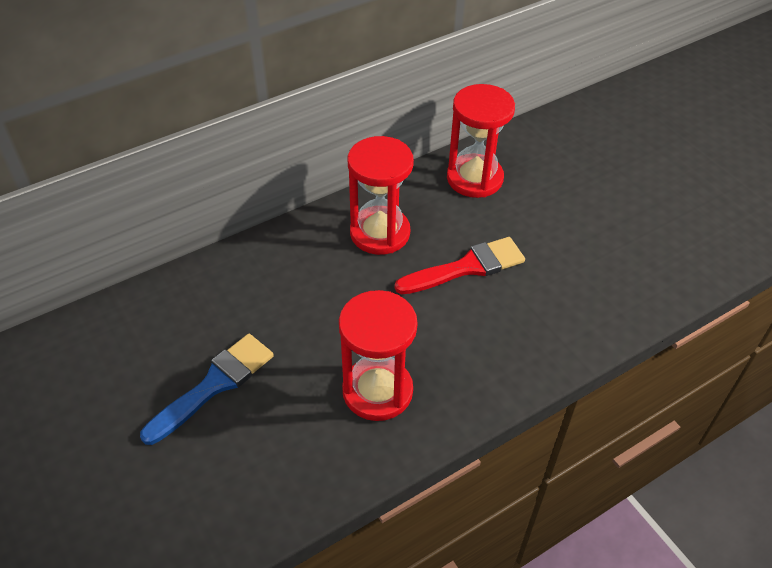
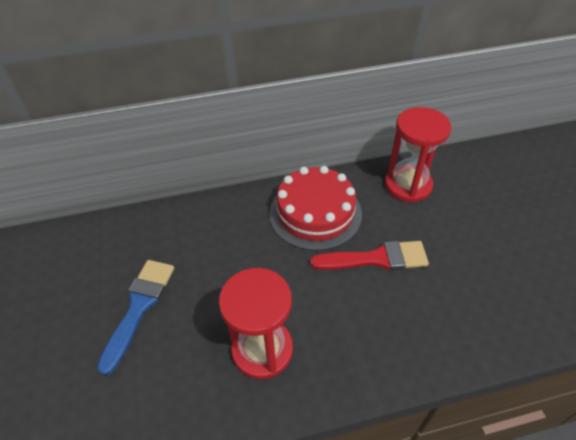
camera: 20 degrees right, 0 degrees up
(214, 385) = (139, 307): blue brush -> blue brush turned 45 degrees counterclockwise
(380, 233) = (315, 213): red hourglass -> red cake

